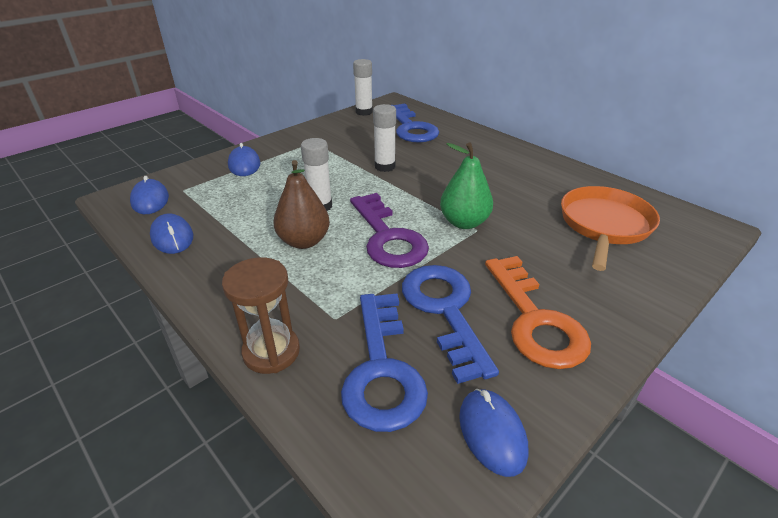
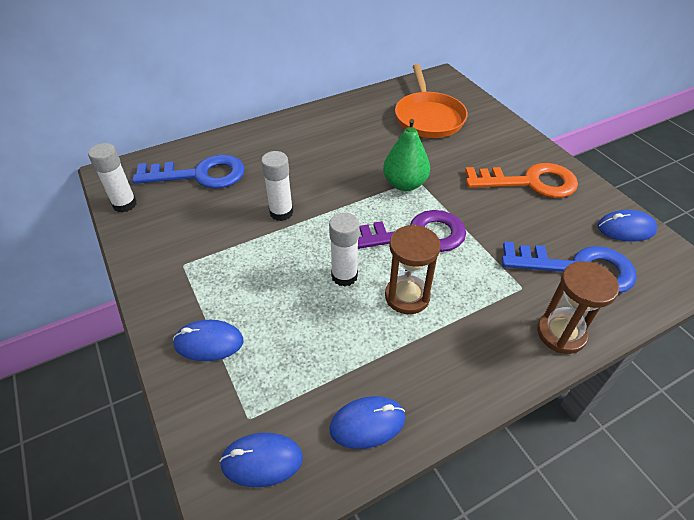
camera: 75 degrees left, 10 degrees up
(304, 241) = (407, 296): brown pear -> brown hourglass
(444, 310) = (517, 222): blue key -> none
(604, 225) = (428, 117): orange pan -> orange pan turned 135 degrees counterclockwise

